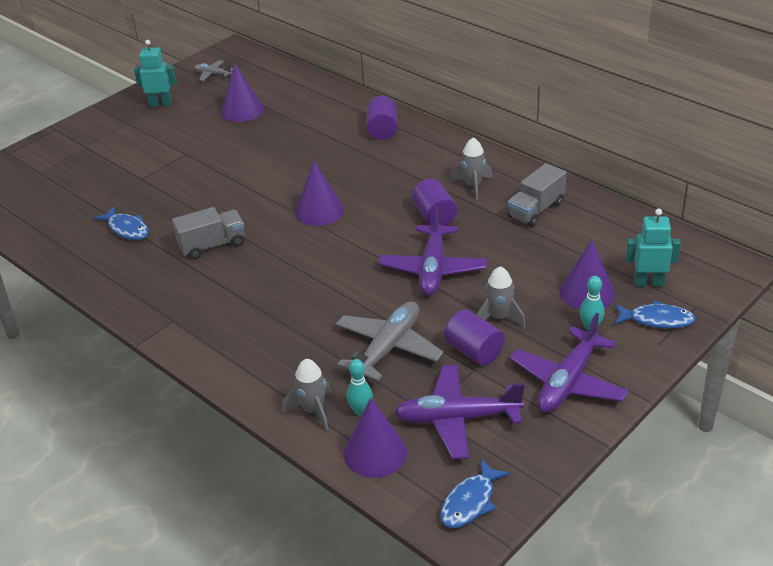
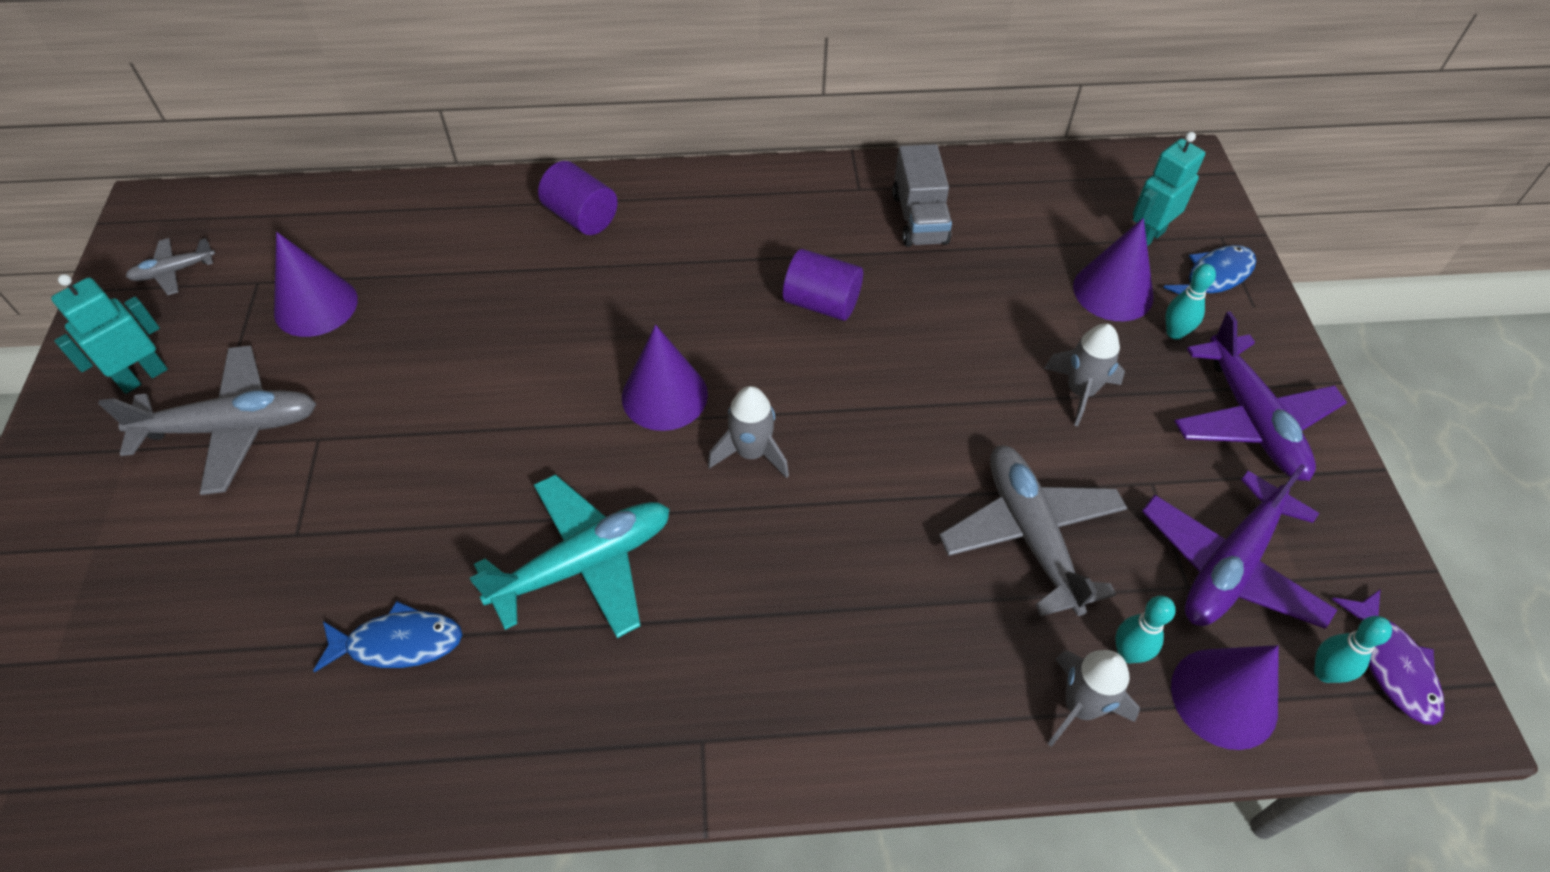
camera: 50 degrees left, 15 degrees up
(165, 135) = (231, 428): none -> grey plane
(212, 245) = (584, 564): grey truck -> turquoise plane
(433, 269) = (922, 379): purple plane -> none
(434, 480) = (1325, 672): none -> turquoise bowling pin
(470, 502) = (1392, 665): blue fish -> purple fish
(473, 186) = (806, 230): grey rocket -> grey rocket (751, 453)
(474, 351) = (1119, 458): purple cylinder -> none

